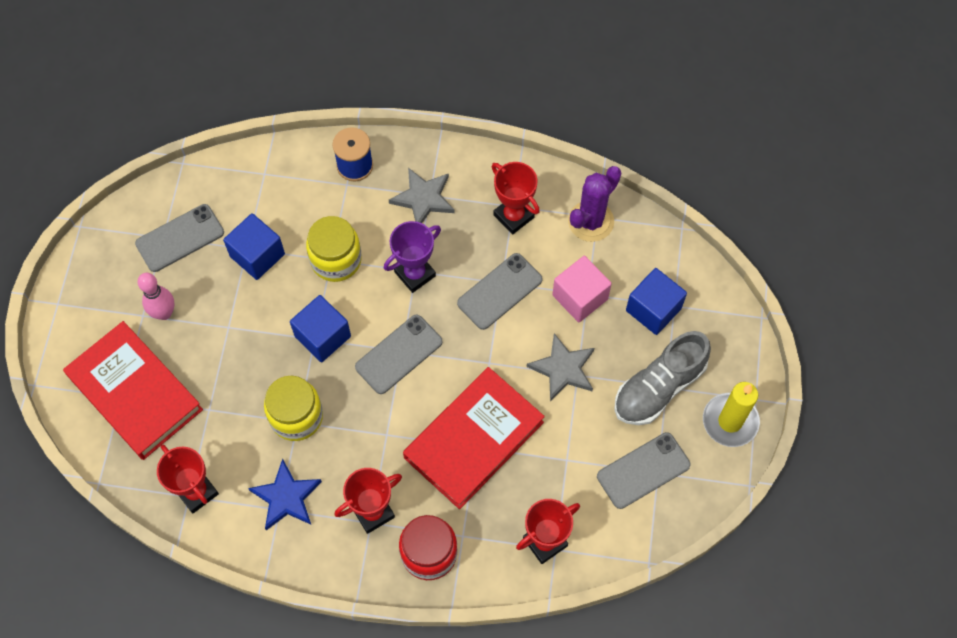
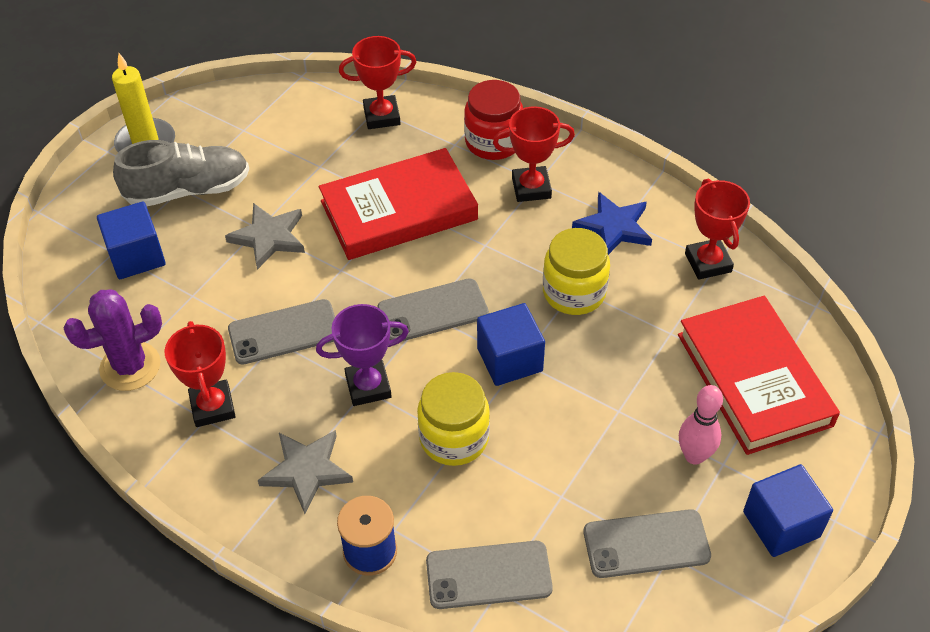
camera: 155 degrees left, 15 degrees down
(257, 255) = (550, 482): blue cube -> blue cube (781, 524)
(580, 297) = (202, 295): pink cube -> none
(643, 470) = (255, 135): grey phone -> grey phone (488, 575)

